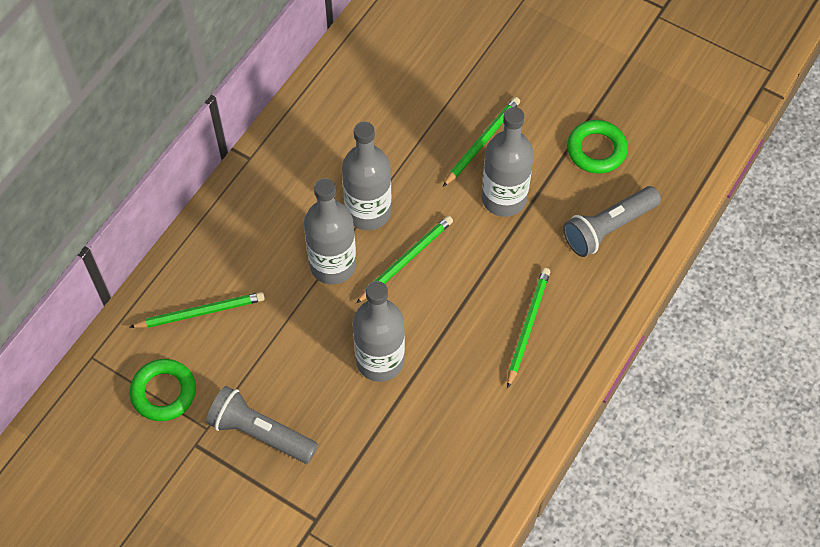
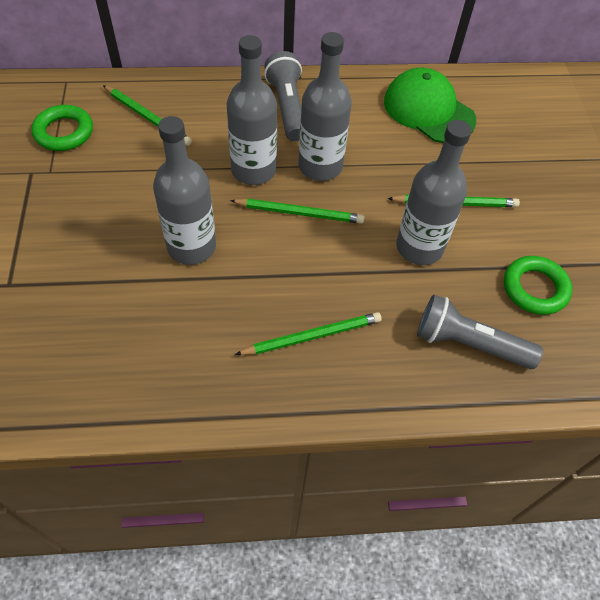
camera: 50 degrees right, 5 degrees down
(260, 433) = (68, 205): grey flashlight -> grey flashlight (287, 107)
(371, 86) = (428, 110): none -> green cap

